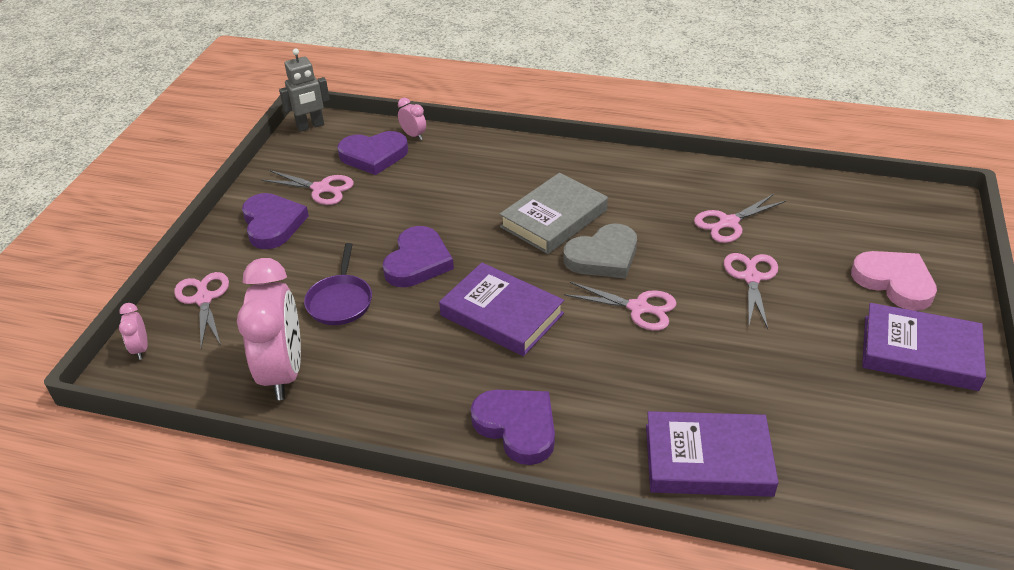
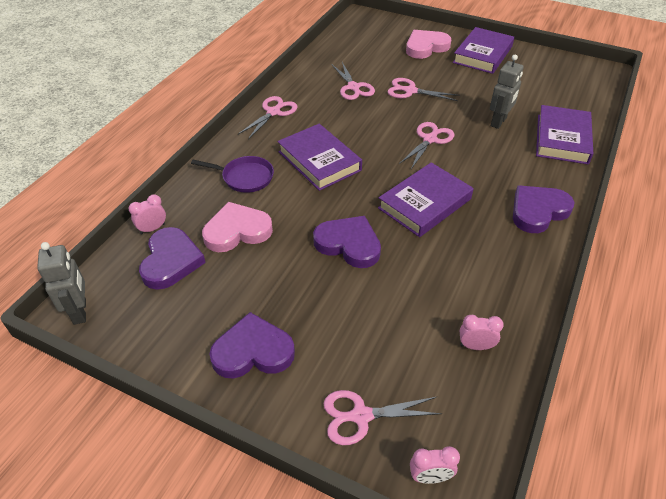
camera: 80 degrees left, 5 degrees up
(283, 372) = (475, 346): pink clock -> pink clock, size x0.43
(322, 189) = (209, 306): pink scissors -> pink scissors (274, 112)
(340, 301) = (389, 300): purple pan -> purple pan (245, 177)
(421, 184) = (237, 231): none -> pink heart
(554, 219) = (319, 161): grey book -> purple book
(603, 256) = (372, 145): grey heart -> none
(718, 379) = (498, 122): none -> grey robot

